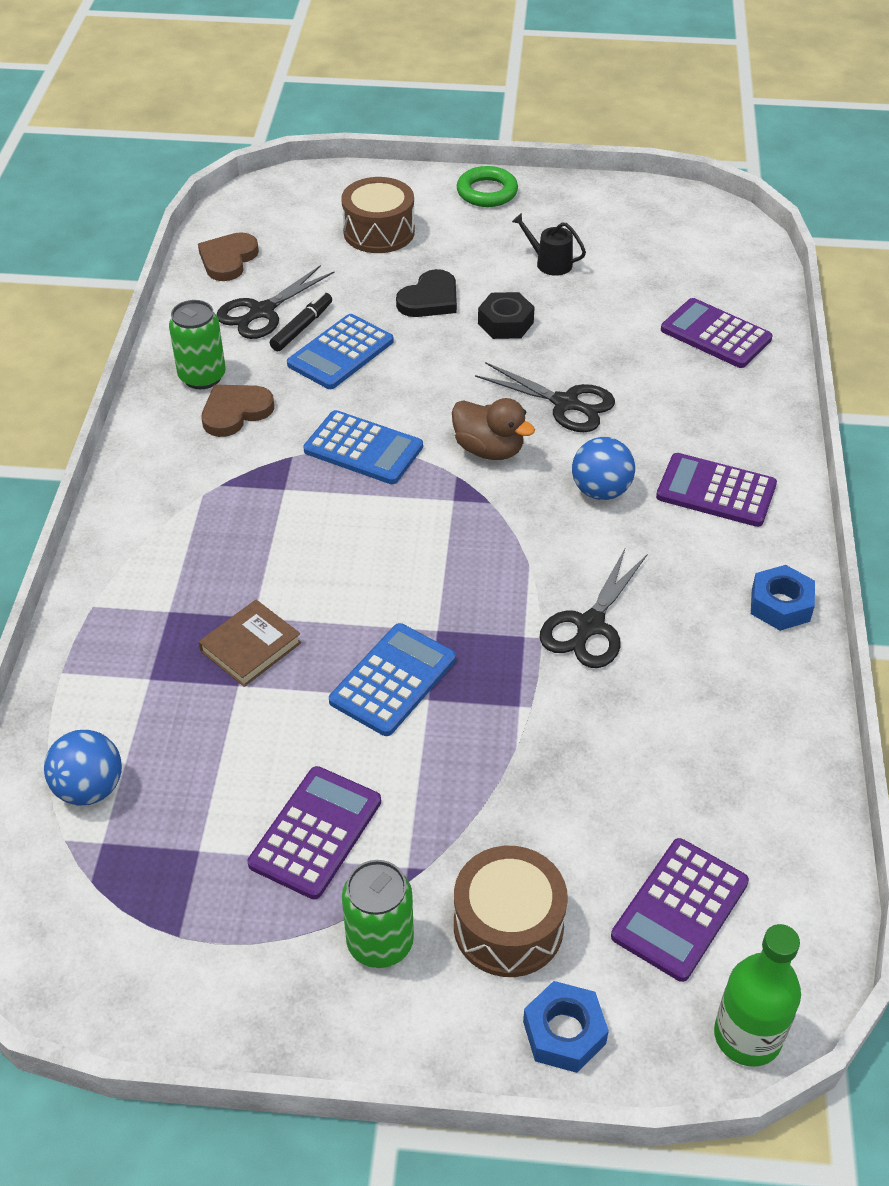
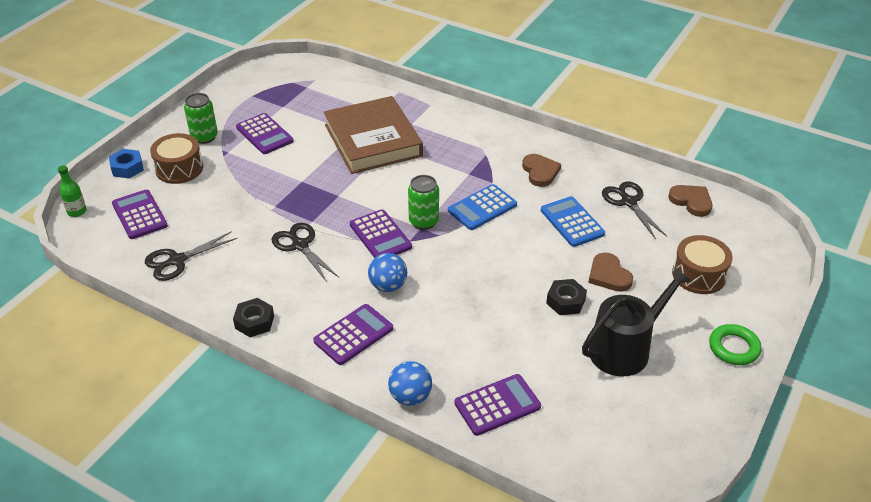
camera: 115 degrees right, 5 degrees down
(89, 788) = (334, 88): blue ball -> blue ball (410, 397)
(202, 377) = (577, 167): green can -> green can (423, 221)
(250, 647) = (373, 140): brown book -> brown book, size x2.34
(302, 327) = (605, 213): black marker -> none
(393, 680) = (321, 174): blue calculator -> none
(430, 299) = (609, 275): black heart -> brown heart
(489, 449) = (451, 254): brown duck -> none
(502, 538) = (380, 236): none -> purple calculator
(549, 263) = (625, 349): black watering can -> black watering can, size x2.14
(565, 403) = (471, 300): black scissors -> black scissors (177, 260)
(747, 1036) = (77, 211): green bottle -> green bottle, size x0.66
(780, 605) = (254, 322): blue nut -> black nut

